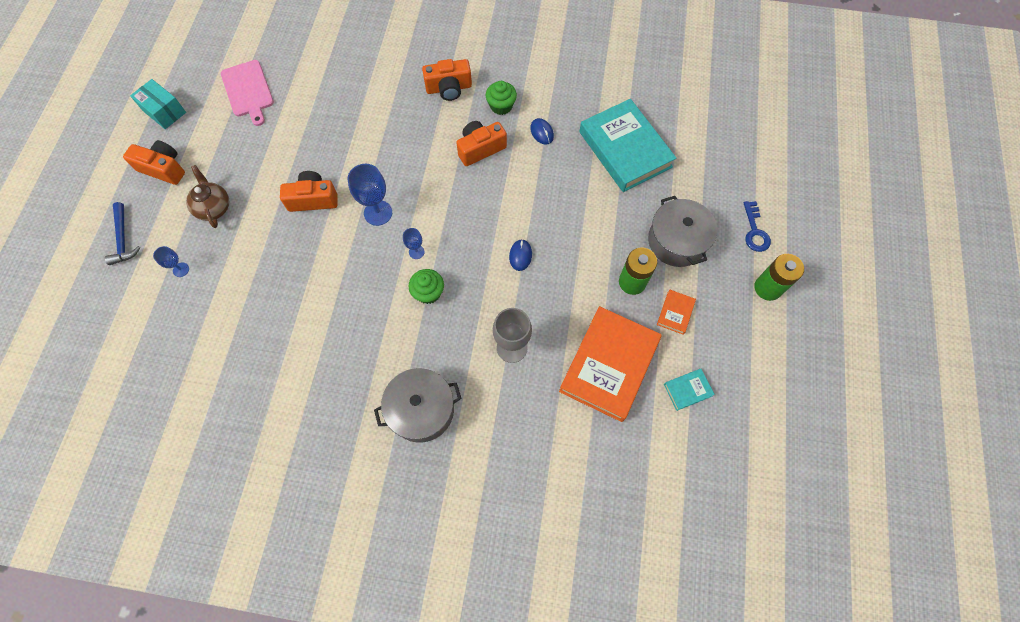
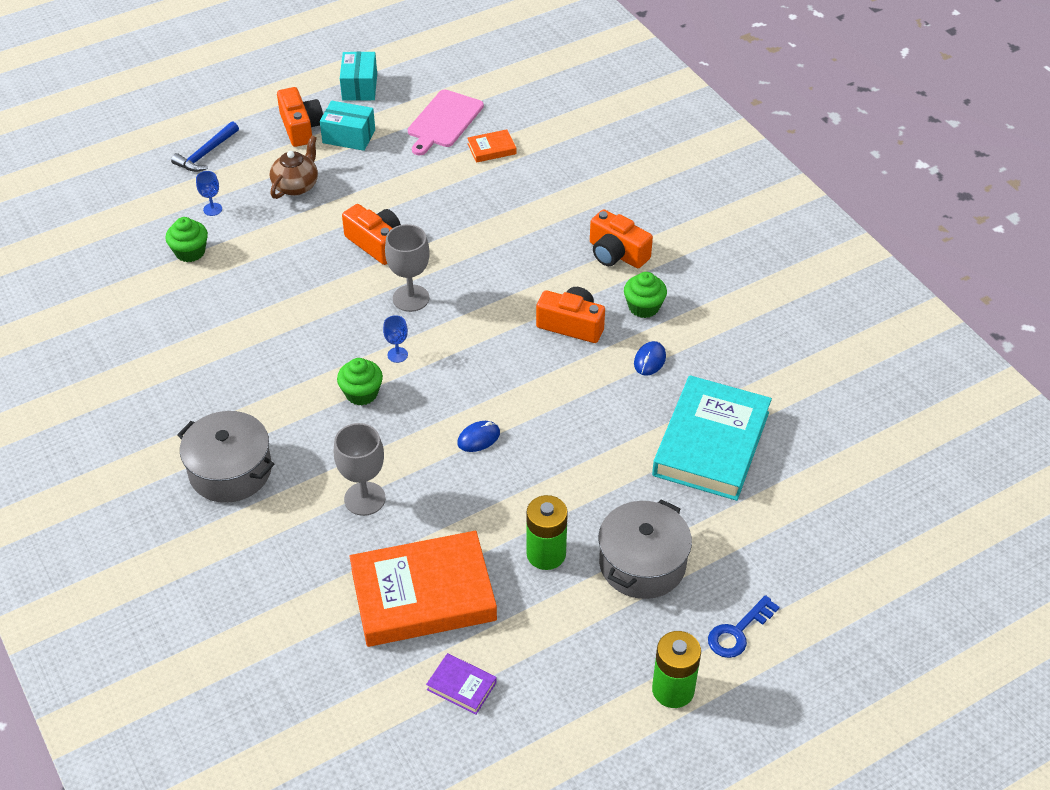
camera: 50 degrees right, 20 degrees down
(202, 148) = (349, 136): none -> turquoise box
(206, 309) = (190, 252): none -> green cupcake
(378, 213) = (411, 298): blue goblet -> grey goblet
(675, 313) = (547, 617): orange book -> orange book (491, 149)
(687, 390) = (461, 686): turquoise book -> purple book

